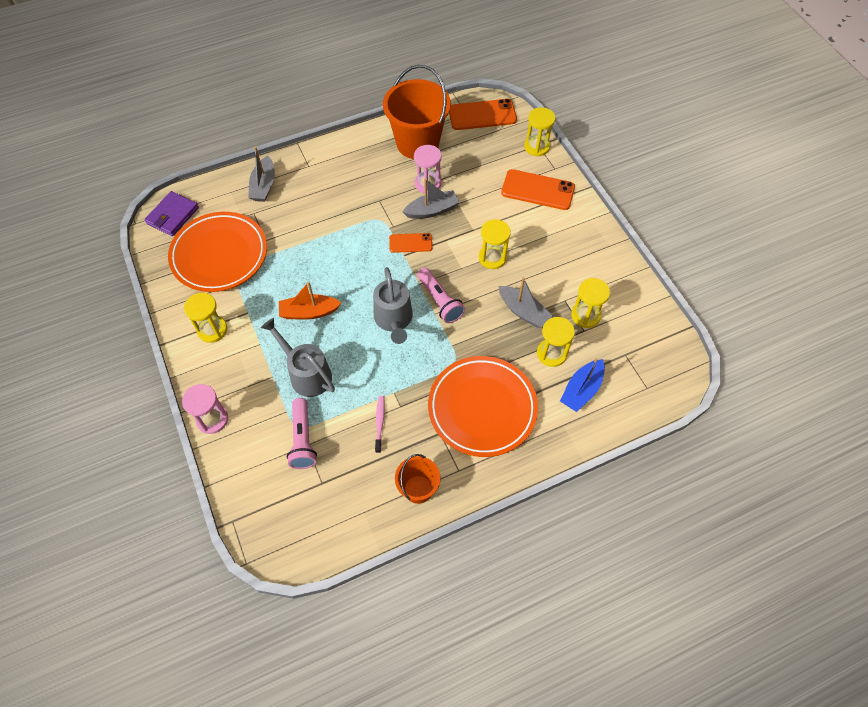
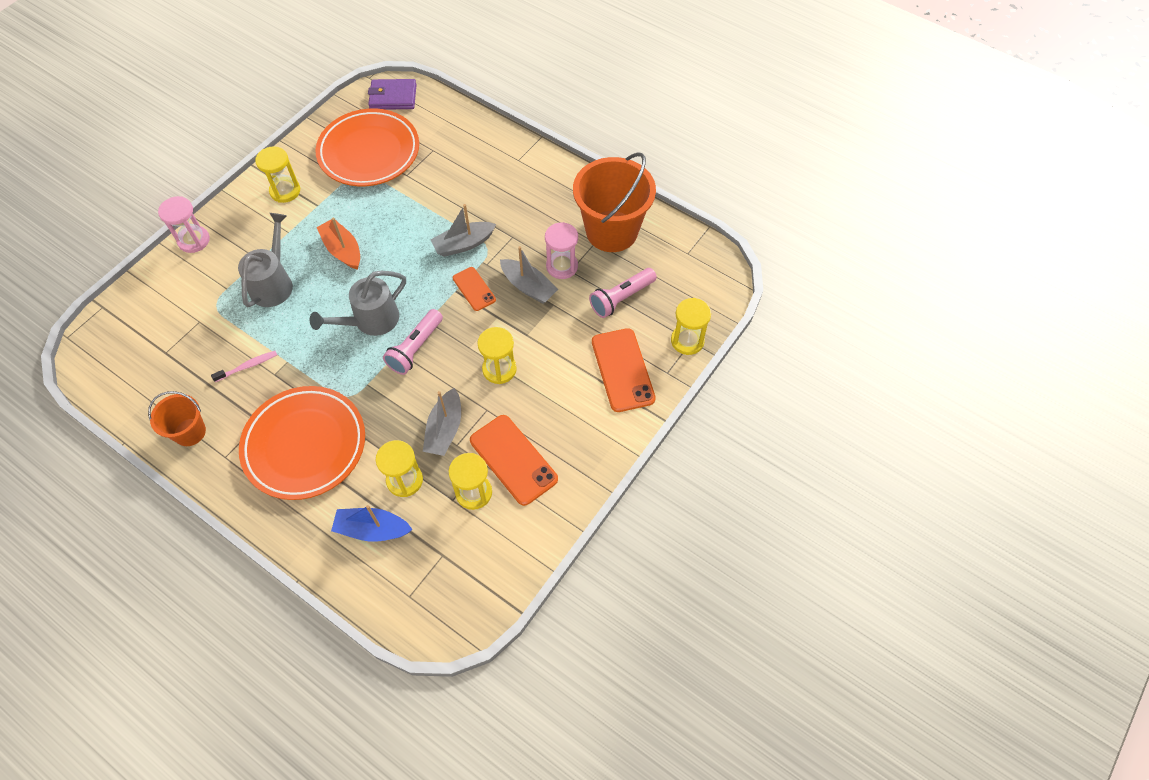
camera: 60 degrees right, 0 degrees up
(264, 186) = (470, 140): grey boat -> grey boat (463, 244)
(303, 439) = (203, 315): pink flashlight -> pink flashlight (621, 298)
(482, 115) = (696, 268): orange phone -> orange phone (513, 460)

